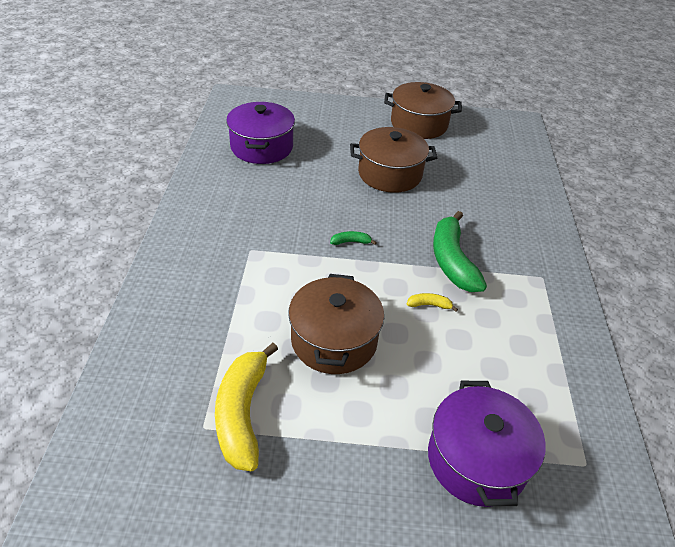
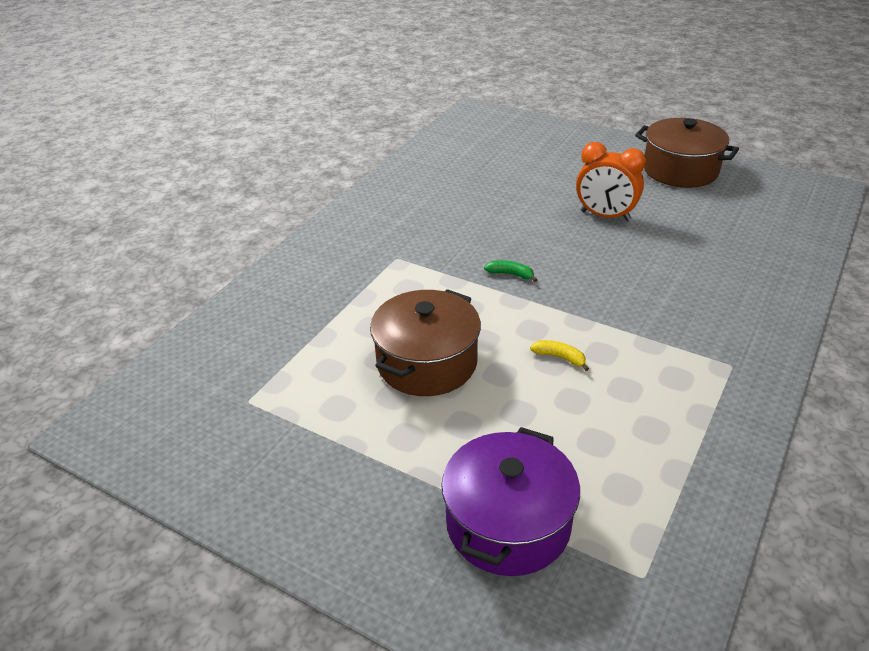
camera: 30 degrees right, 5 degrees down
(242, 413) = (291, 400): yellow banana -> none
(261, 147) = (473, 164): purple pot -> none
(390, 174) = (605, 216): brown pot -> orange clock
(452, 261) = (620, 320): green banana -> none

